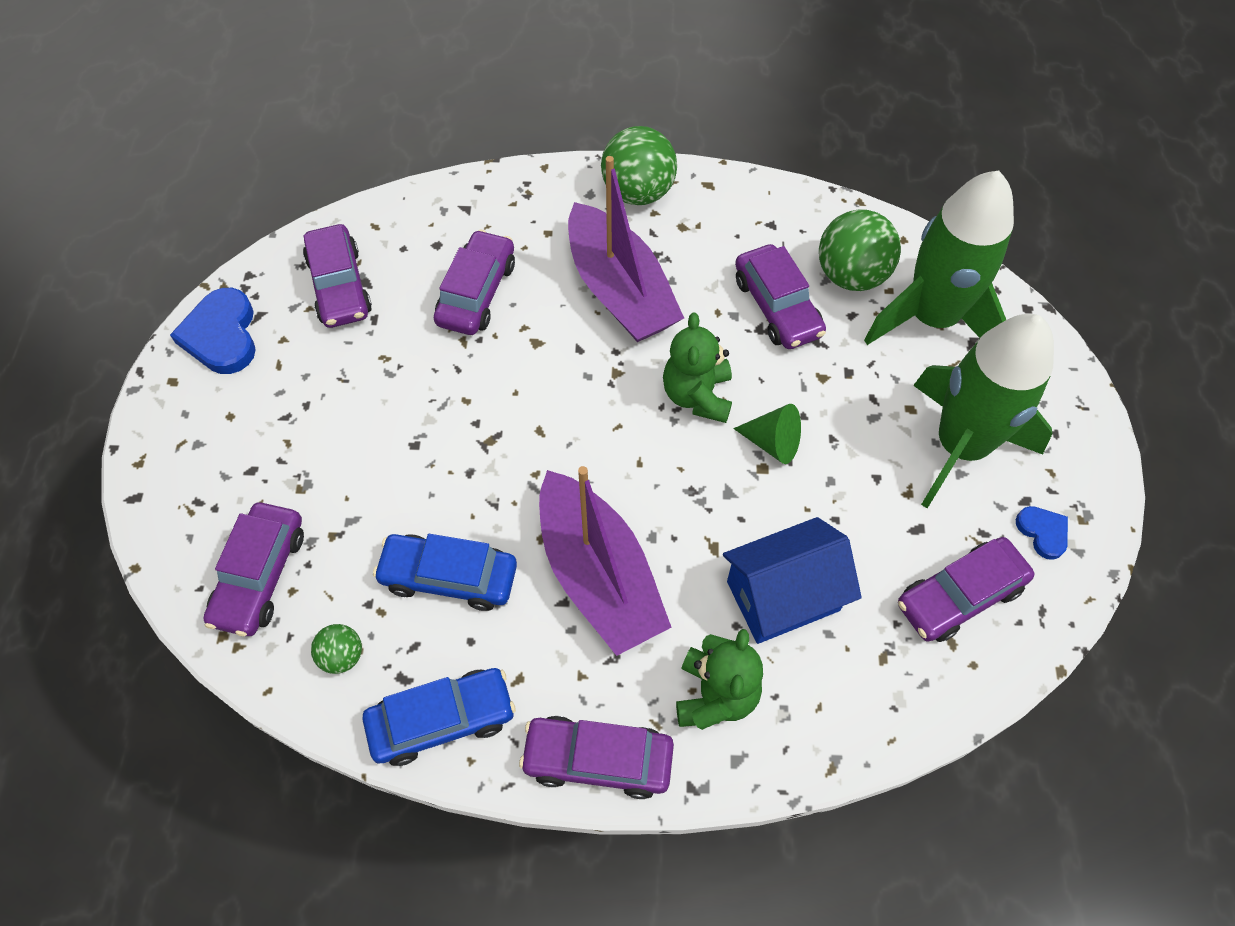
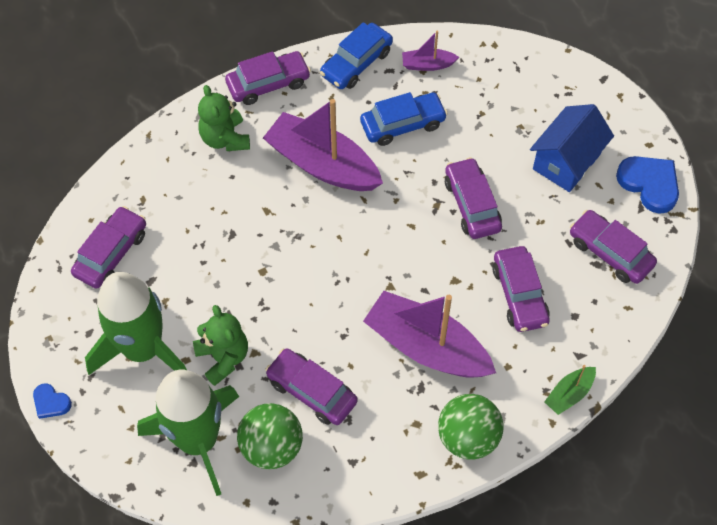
camera: 150 degrees right, 0 degrees up
(260, 576) = (501, 77): purple car -> purple car (472, 204)
(342, 656) = (427, 65): green ball -> purple boat
(506, 181) = (569, 394): none -> green boat
(697, 395) = (329, 297): green teddy bear -> green teddy bear (223, 357)
(773, 442) = (264, 290): green cone -> none
(783, 596) = (213, 204): blue house -> blue house (566, 161)
(1043, 532) = (72, 317): blue heart -> blue heart (51, 402)

